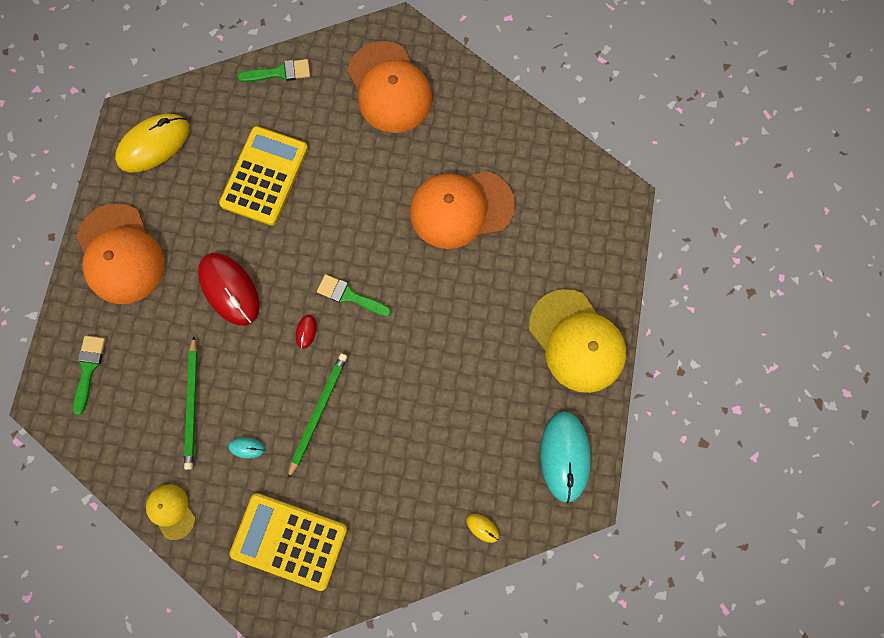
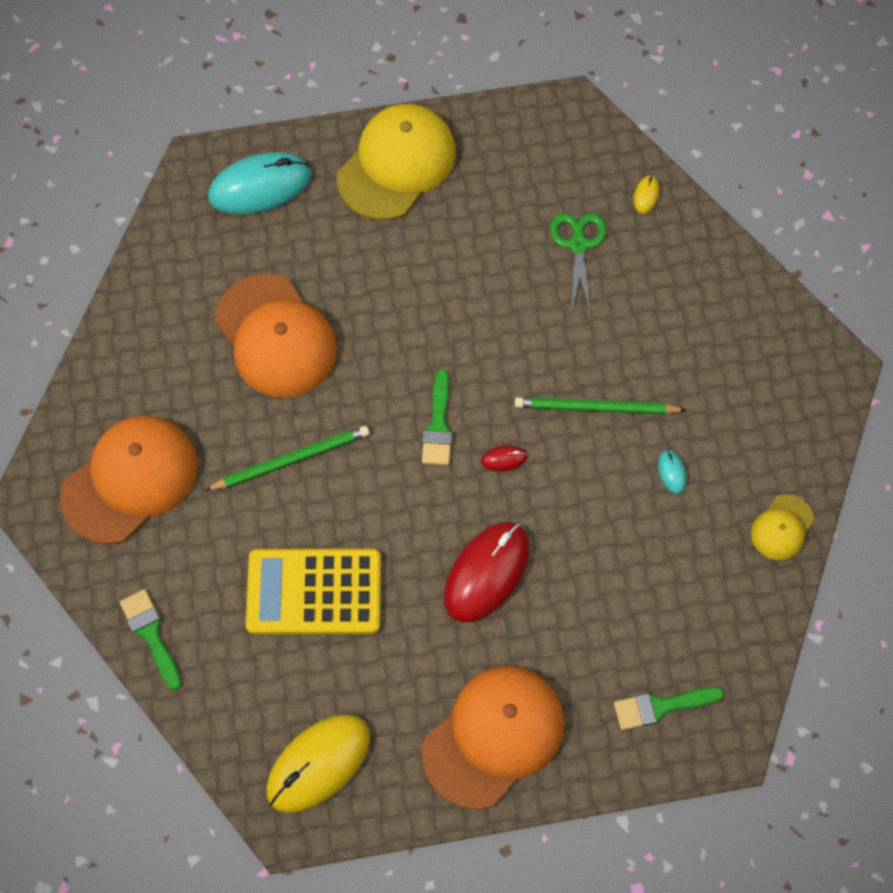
camera: 110 degrees left, 10 degrees down
(154, 144) = (318, 764): yellow mouse -> yellow mouse turned 75 degrees counterclockwise
(192, 405) = (649, 556): green pencil -> green pencil (291, 460)
(289, 540) = (752, 384): yellow calculator -> none
(458, 454) = (578, 244): none -> green scissors
(565, 456) = (533, 140): turquoise mouse -> turquoise mouse (260, 186)

